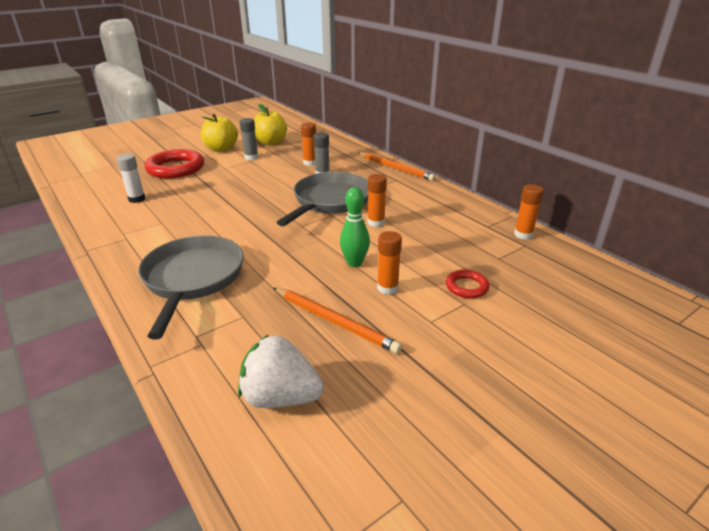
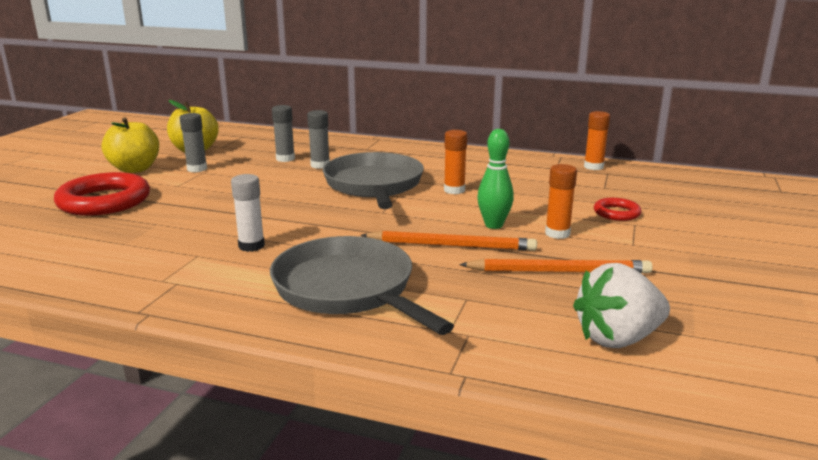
camera: 35 degrees left, 10 degrees down
(137, 199) = (108, 243): white glue stick -> white glue stick (251, 246)
(310, 163) = (285, 159): orange glue stick -> grey glue stick
(395, 168) = (391, 144): orange pencil -> orange pencil (451, 245)

